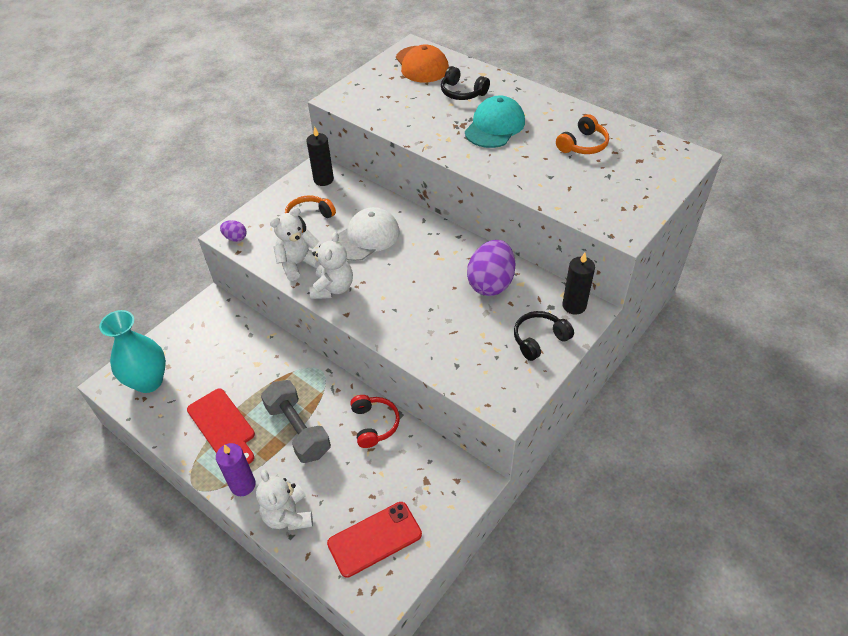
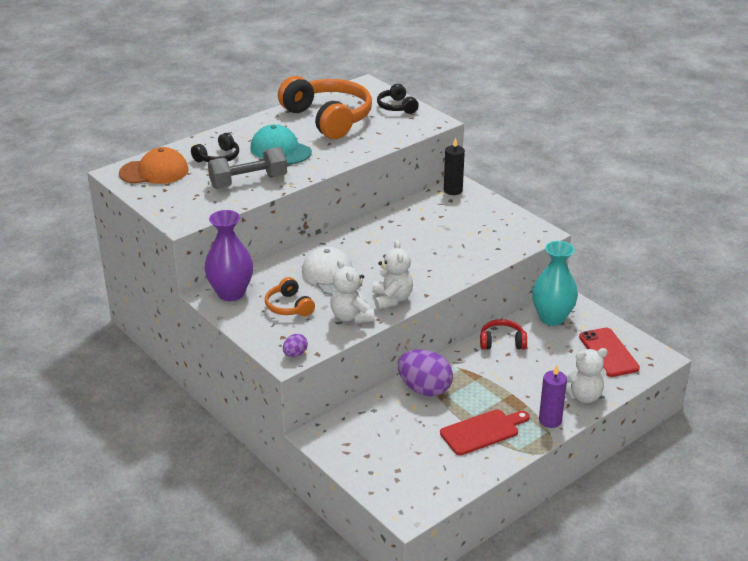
camera: 80 degrees left, 15 degrees down
(149, 381) = (414, 484): turquoise vase -> turquoise vase (552, 318)
(298, 430) = (498, 385): grey dumbbell -> grey dumbbell (248, 182)
(323, 180) = (231, 293): black candle -> purple vase
(333, 288) = (392, 299): white teddy bear -> white teddy bear turned 60 degrees clockwise
(490, 283) = (416, 221): purple egg -> purple egg (424, 389)
(539, 340) = (482, 210): black headphones -> black headphones (397, 107)
(583, 145) = (328, 118): orange headphones -> orange headphones, size x2.14

